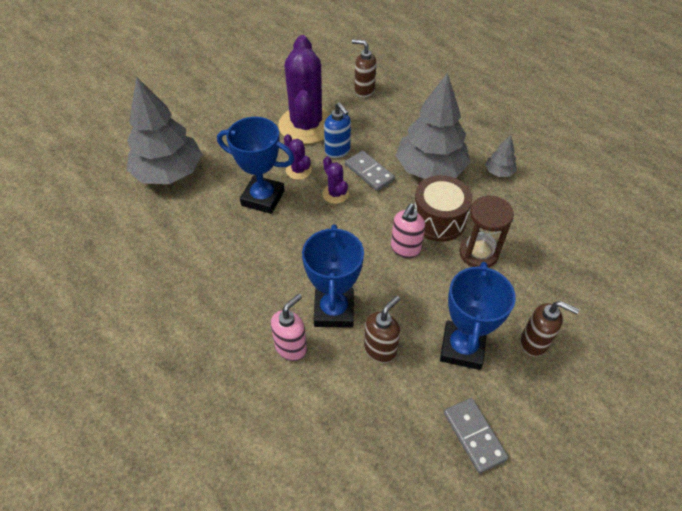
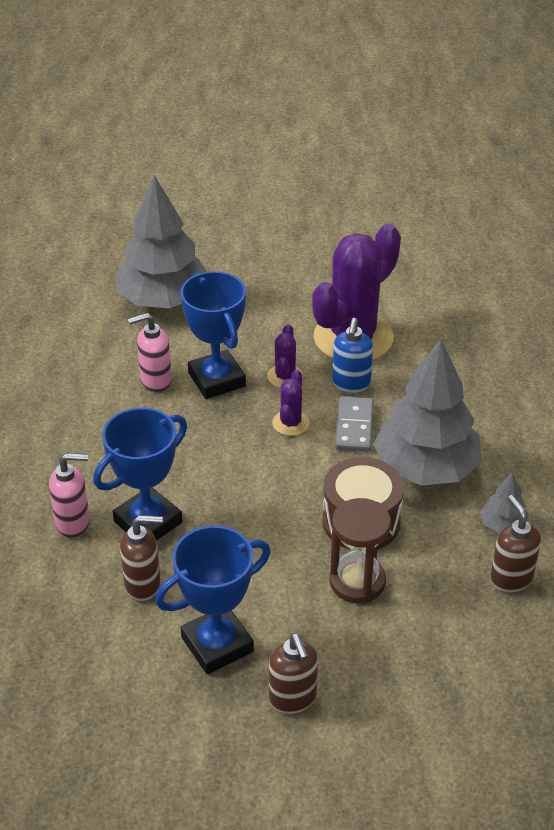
camera: 45 degrees right, 10 degrees down
(364, 90) = (468, 340): brown soap dispenser -> brown soap dispenser (510, 578)
(405, 249) = (287, 521): pink soap dispenser -> pink soap dispenser (155, 380)
(474, 435) = (126, 716): grey domino -> none

